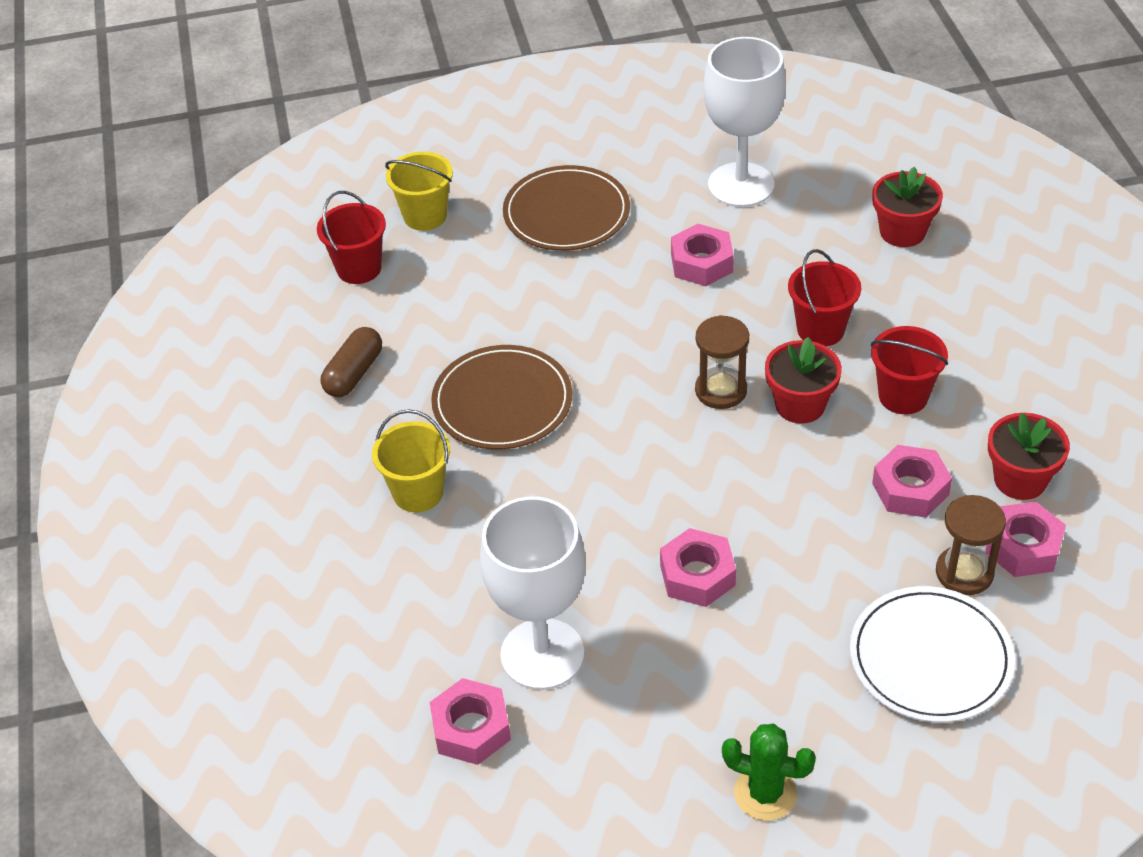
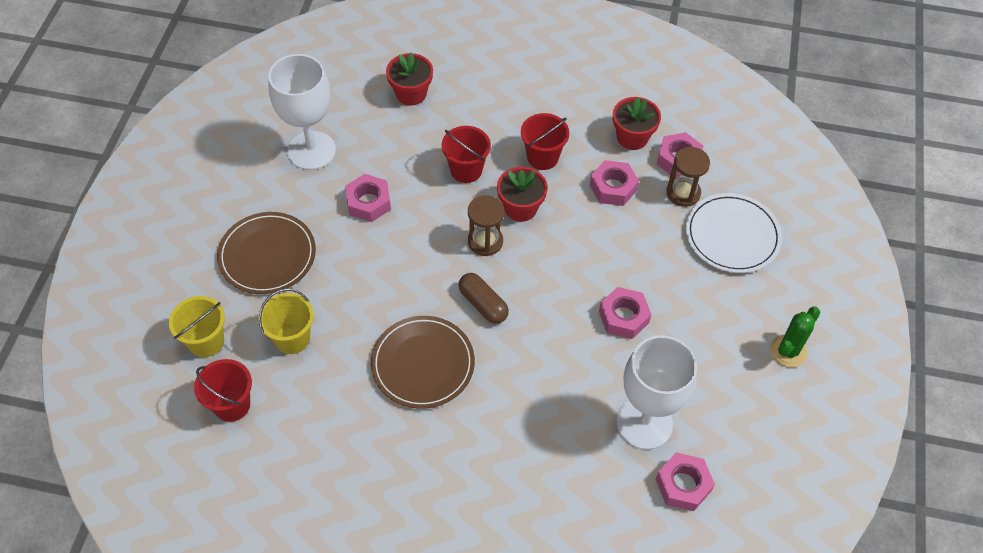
camera: 70 degrees left, 10 degrees up
(354, 373) = (339, 446): brown capsule -> brown capsule (483, 304)
(418, 492) = (475, 445): yellow bucket -> yellow bucket (292, 338)

